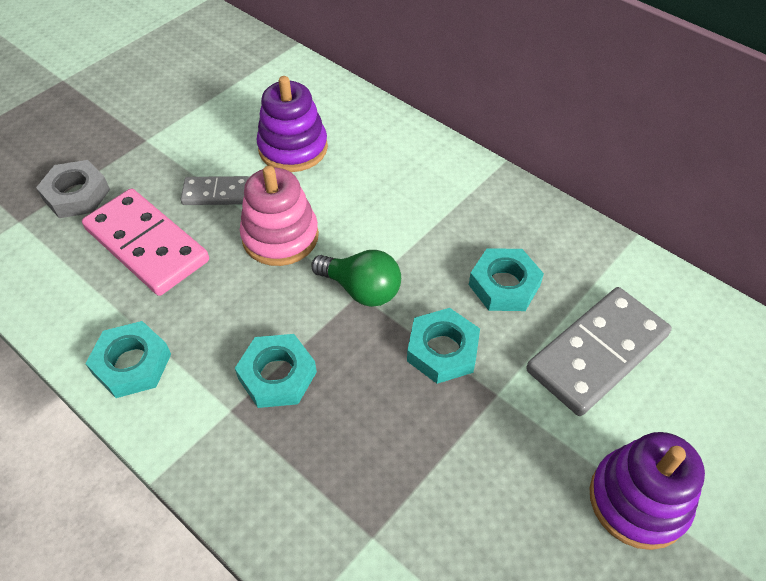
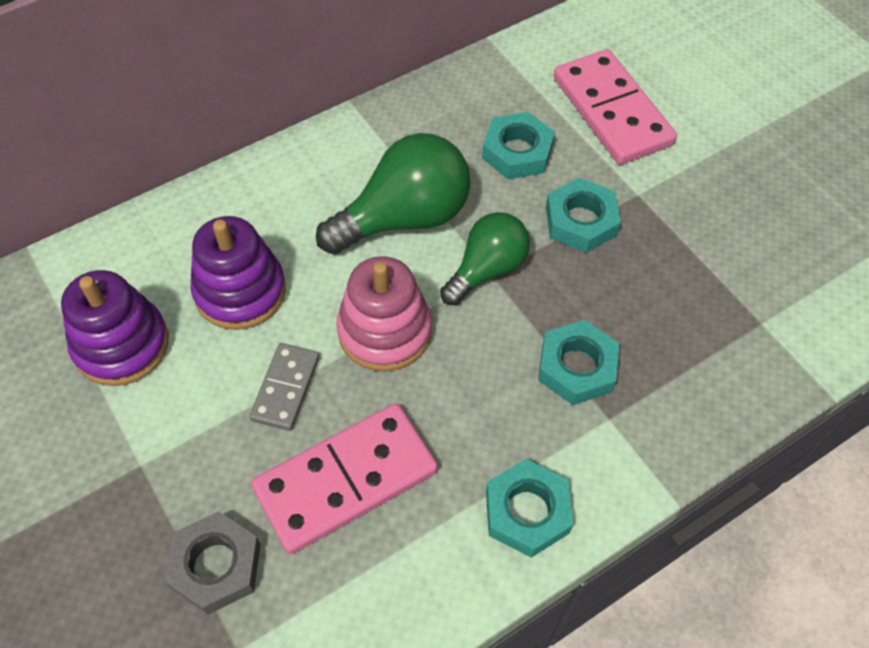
camera: 75 degrees left, 5 degrees up
(395, 223) = (404, 218): none -> green light bulb
(597, 353) = (612, 111): grey domino -> pink domino
(638, 500) = (753, 134): purple stacking toy -> purple stacking toy (121, 345)

